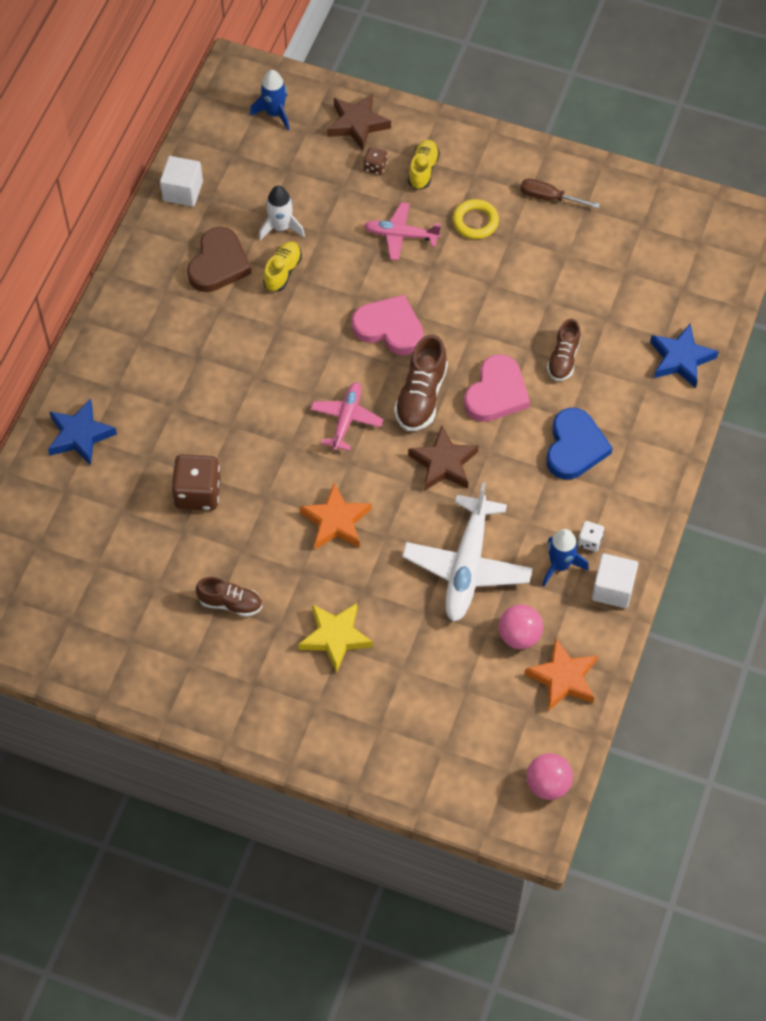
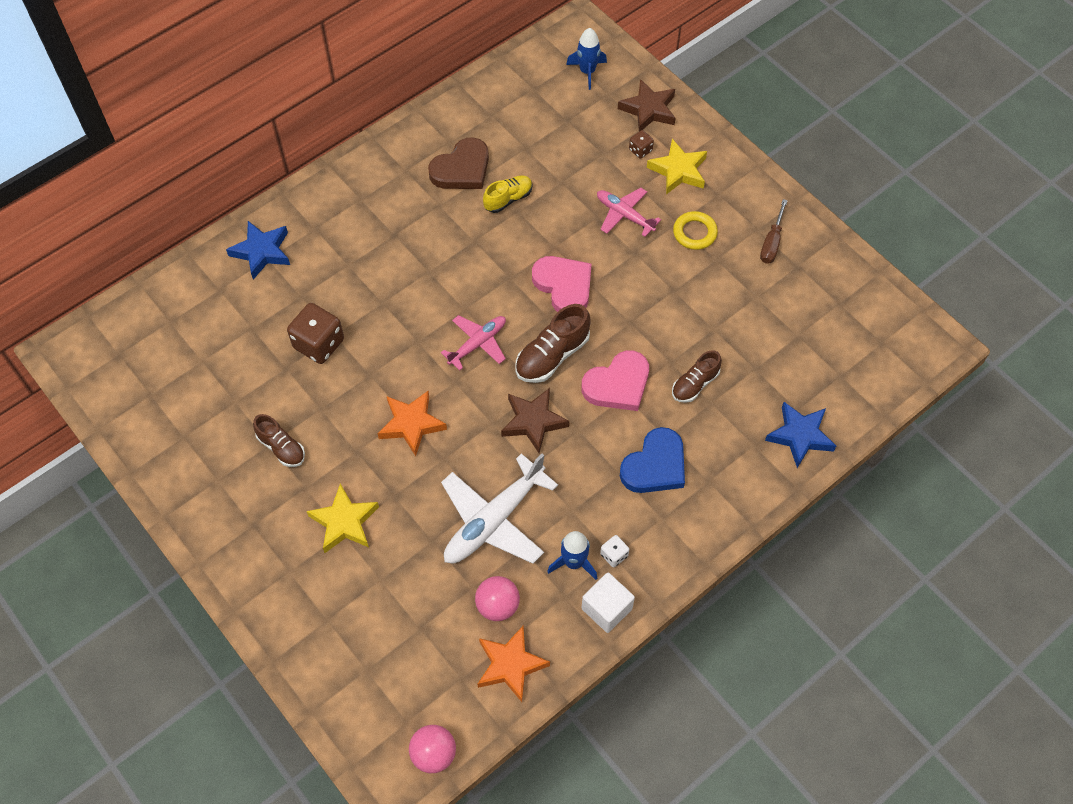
camera: 30 degrees right, 0 degrees up
(183, 191) = (473, 99): white cube -> none
(281, 227) = (531, 163): white rocket -> none
(423, 170) = (678, 170): yellow shoe -> yellow star
(549, 198) = (772, 242): brown screwdriver -> brown screwdriver turned 120 degrees counterclockwise

